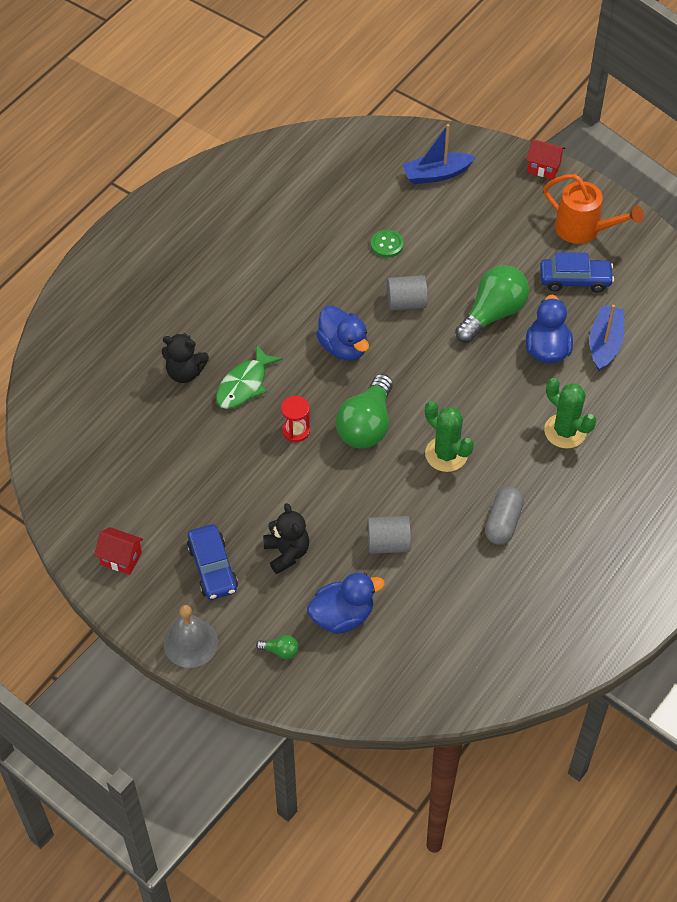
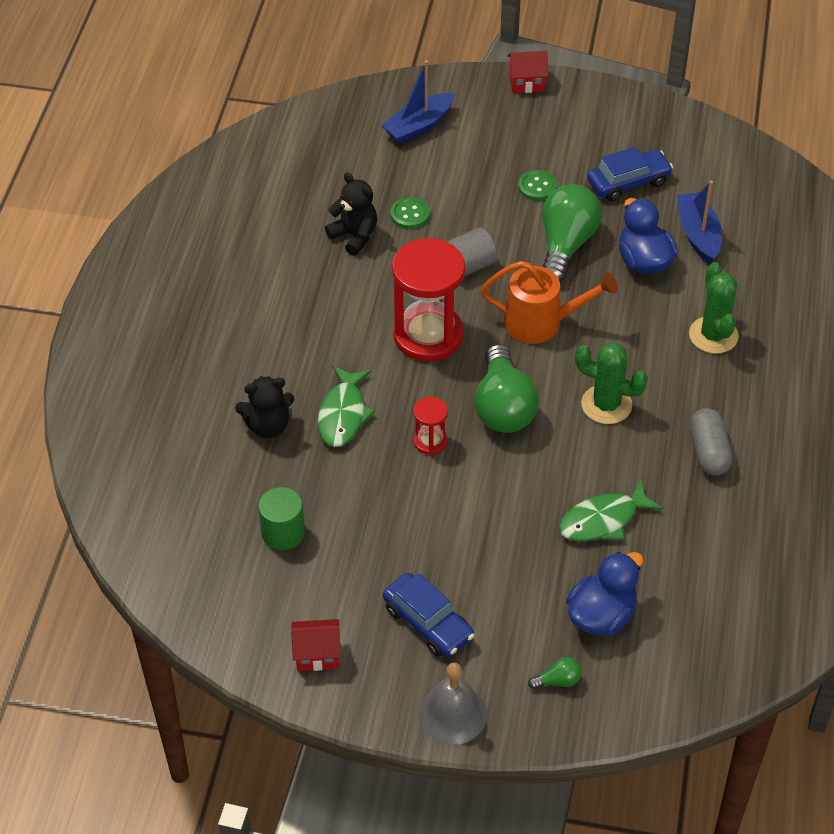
camera: 25 degrees left, 5 degrees down
(149, 458) = (283, 532): none -> green cylinder
(287, 553) = (500, 573): black teddy bear -> black teddy bear (354, 236)
(343, 347) = (428, 335): blue duck -> red hourglass
(388, 543) = (603, 520): grey cylinder -> green fish
(500, 257) = (537, 187): none -> green button
(565, 431) = (713, 335): green cactus -> green cactus turned 60 degrees clockwise
(584, 229) = (606, 130): orange watering can -> orange watering can (542, 323)

